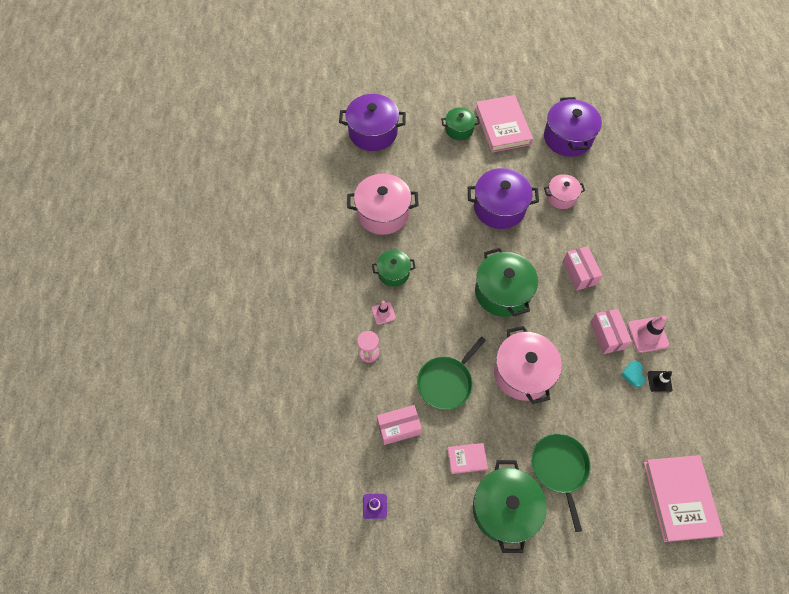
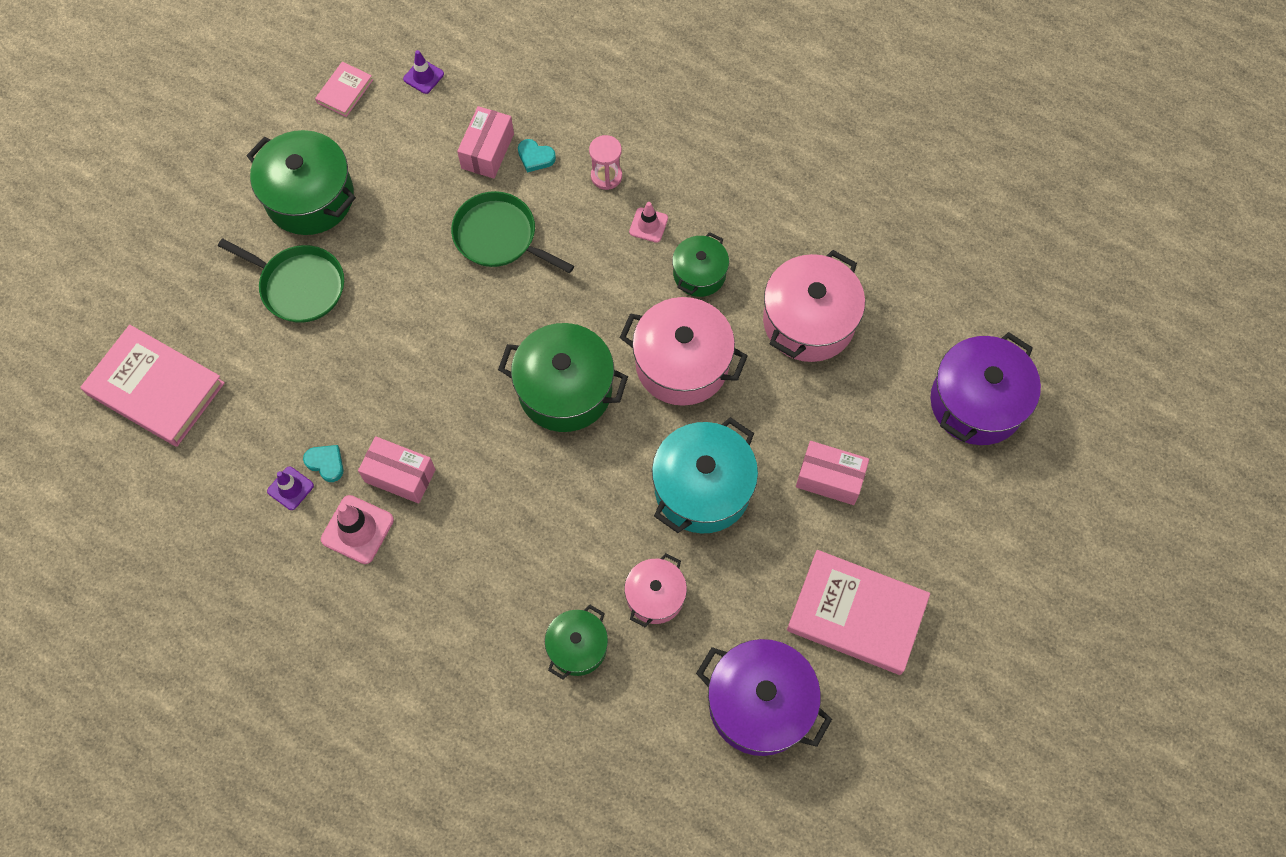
camera: 125 degrees right, 5 degrees up
(384, 398) = (535, 157): none -> turquoise heart
(446, 382) = (499, 236): green pan -> green pan turned 45 degrees counterclockwise
(459, 129) = (896, 538): green pot -> green pot (577, 647)
(467, 459) = (393, 197): pink book -> pink book (345, 91)
(499, 208) = (702, 488): purple pot -> turquoise pot
(522, 373) = (439, 331): pink pot -> pink pot (682, 364)
(579, 273) = (513, 516): pink box -> pink box (829, 478)
(659, 381) = (290, 488): black traffic cone -> purple traffic cone

